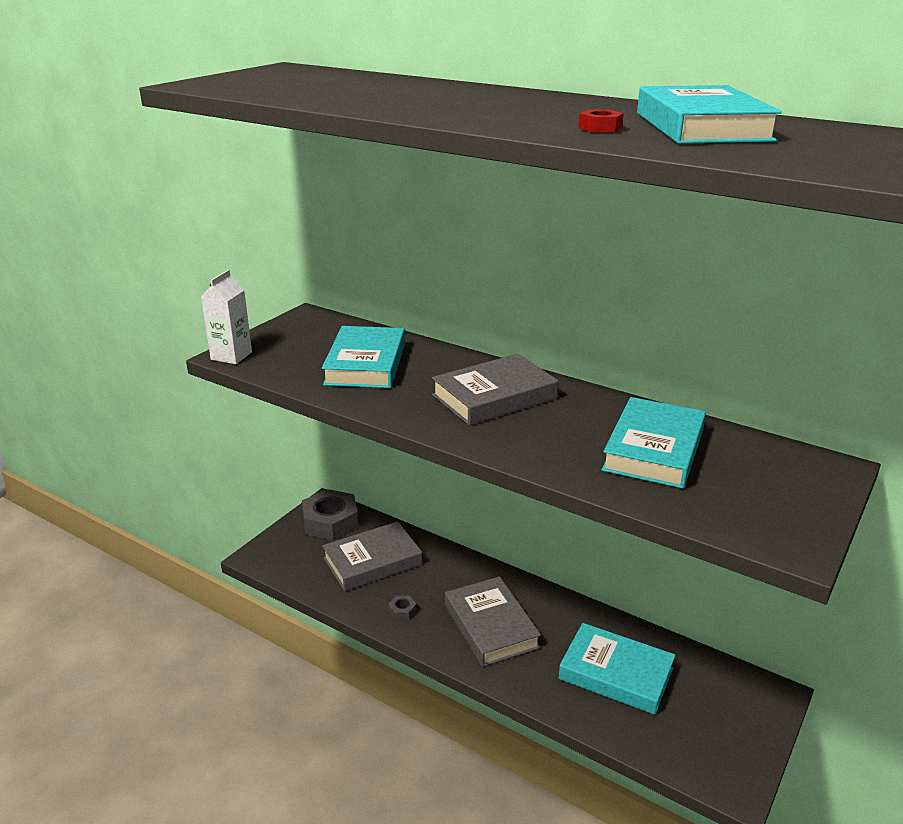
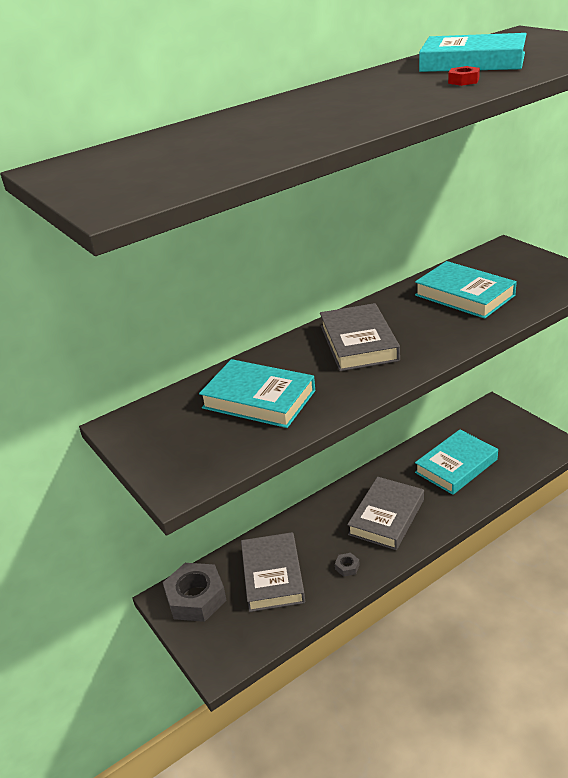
camera: 65 degrees left, 5 degrees up
(231, 356) = (180, 485): white carton -> none
(491, 626) = (386, 517): grey book -> grey book turned 60 degrees counterclockwise

